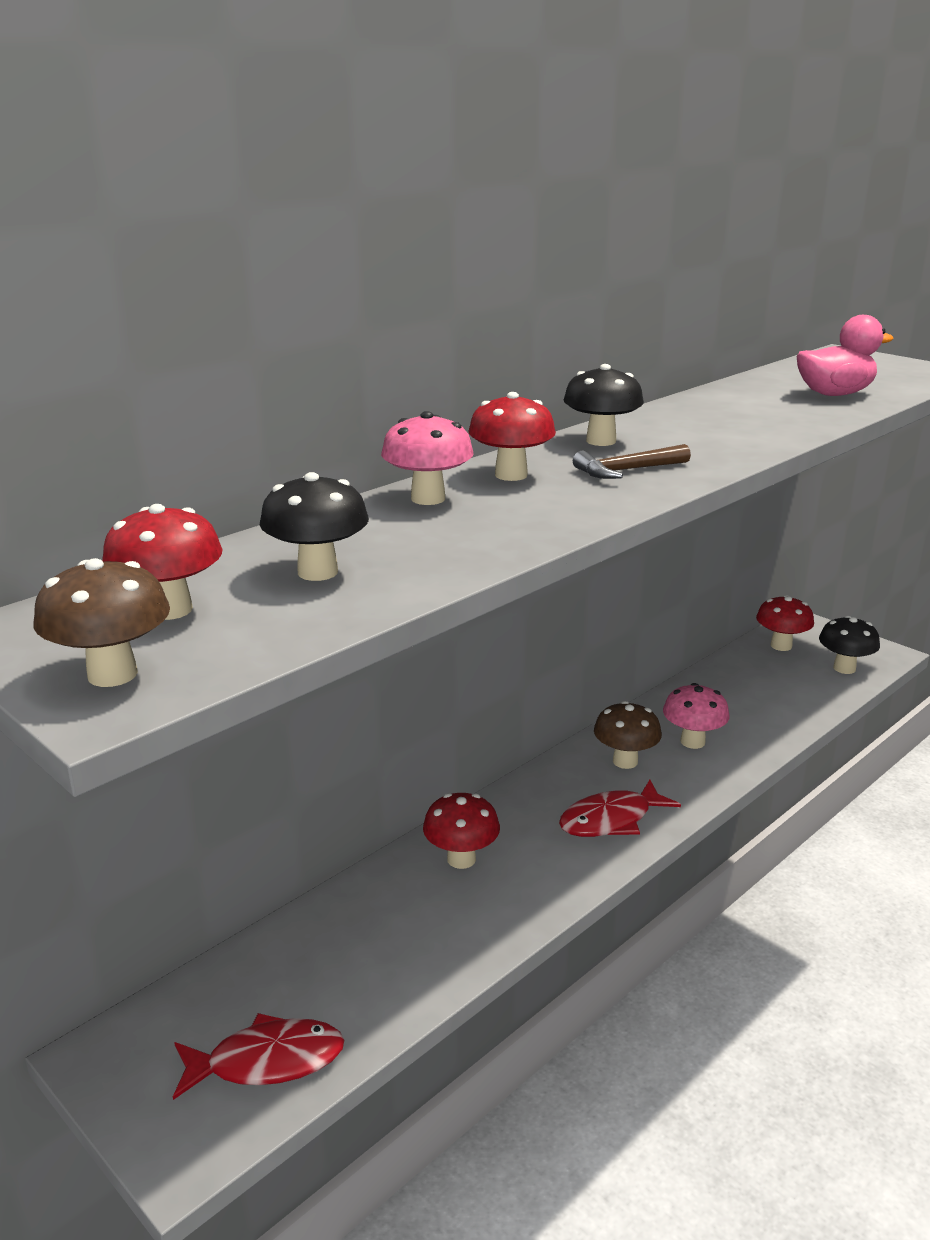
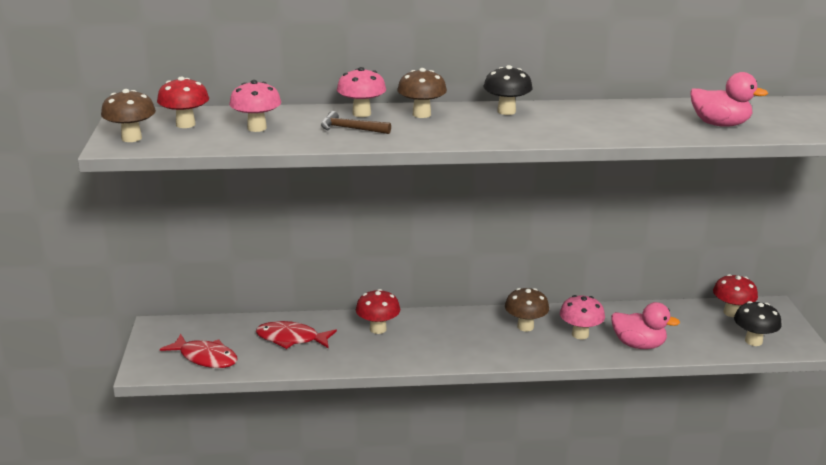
camera: 40 degrees right, 0 degrees up
(317, 572) = (257, 128): black mushroom -> pink mushroom
(511, 475) = (421, 114): red mushroom -> brown mushroom
(611, 820) = (474, 347): red fish -> red fish (291, 339)
(627, 471) = (480, 128): brown hammer -> brown hammer (350, 129)
(762, 724) = (638, 345): none -> pink duck

